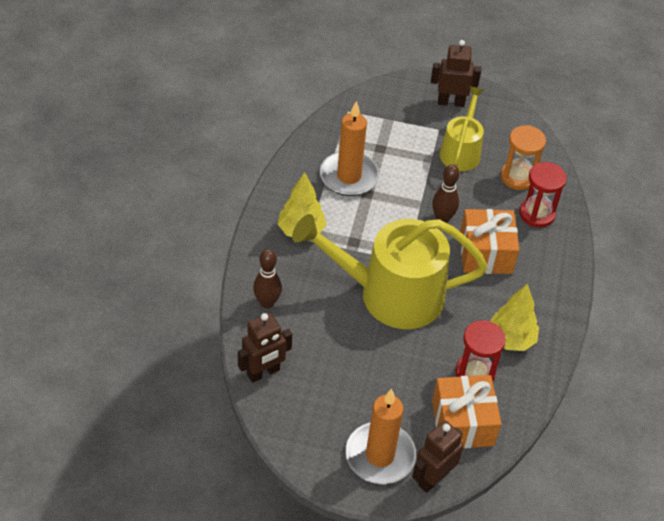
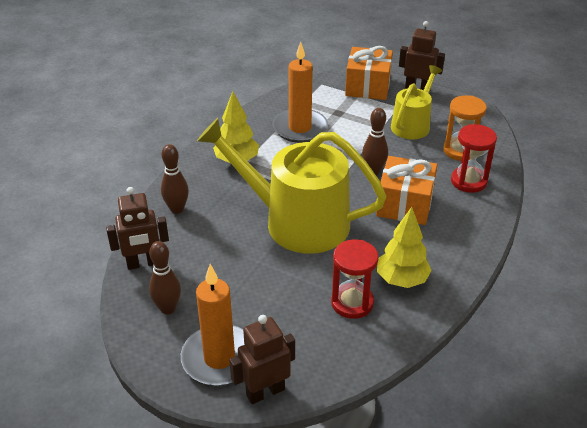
camera: 20 degrees right, 10 degrees down
(310, 416) = (168, 308): none -> brown bowling pin
(462, 423) = (320, 345): orange gift -> orange gift (368, 86)

